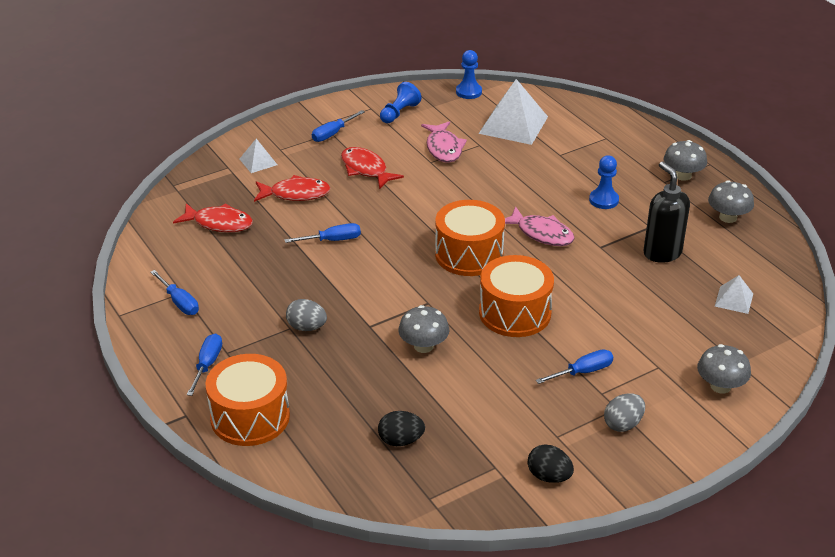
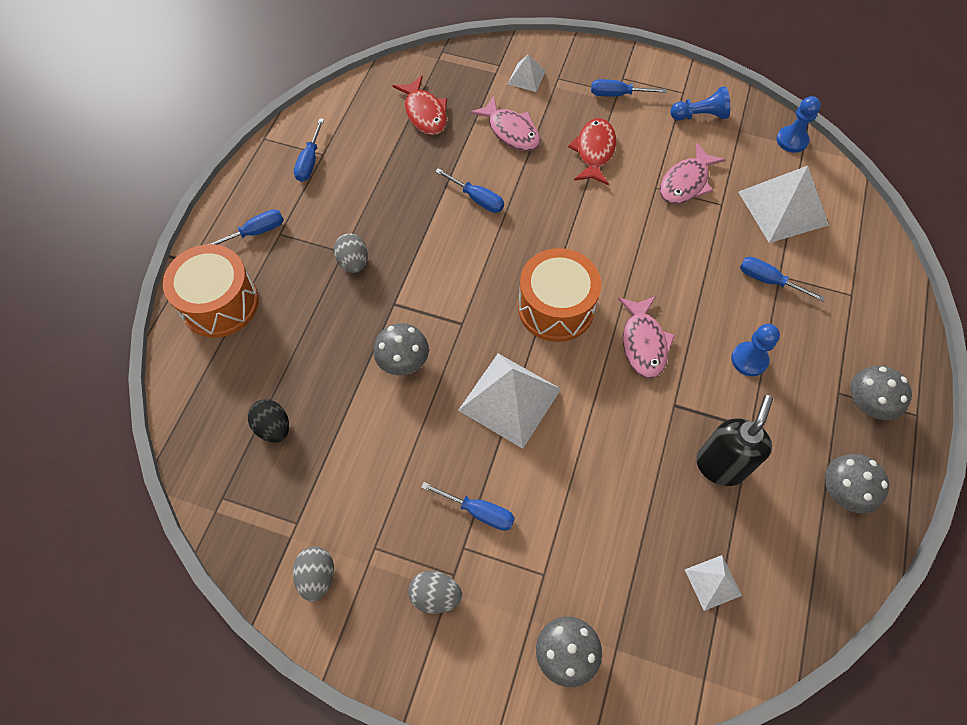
camera: 50 degrees right, 25 degrees up
(295, 194) = (511, 131): red fish -> pink fish
(515, 313) = (510, 399): orange drum -> white pyramid
(549, 476) = (317, 576): black egg -> grey egg
(558, 160) = (769, 281): none -> blue screwdriver

